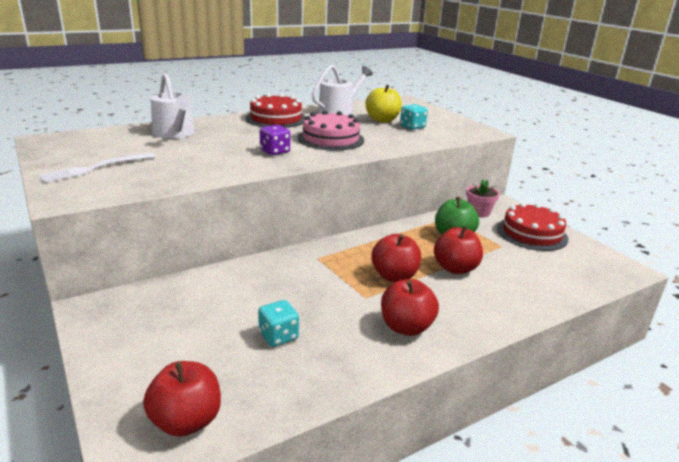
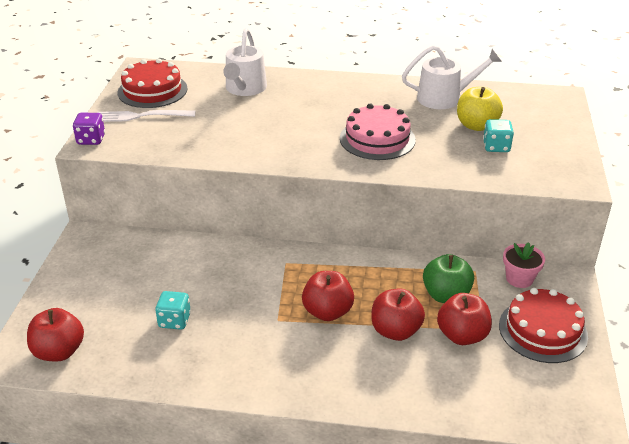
camera: 40 degrees right, 10 degrees up
(275, 151) = (300, 140): purple dice -> purple dice (91, 139)
(276, 119) = (362, 91): red cake -> red cake (152, 90)
(406, 327) = (274, 363): red apple -> red apple (462, 335)

